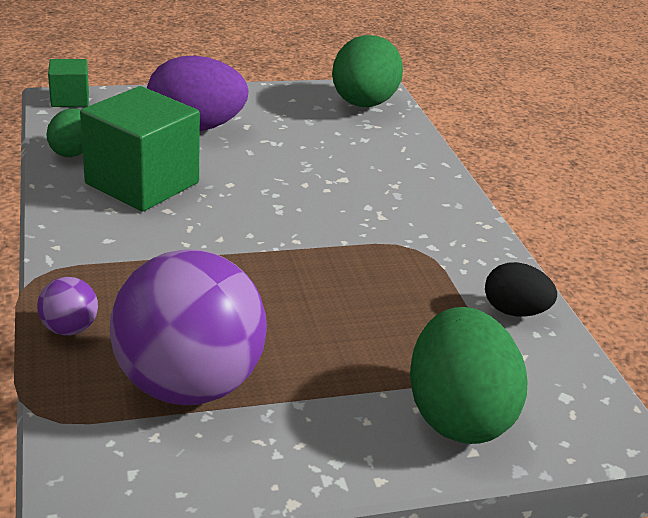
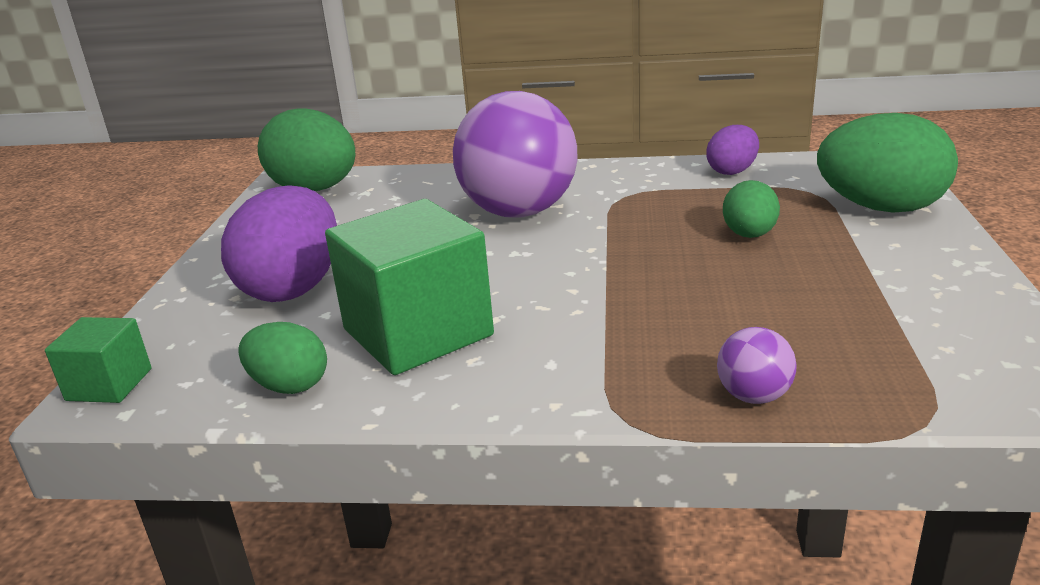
camera: 65 degrees left, 5 degrees down
(188, 385) = (857, 323): purple ball -> purple ball (519, 212)
(352, 324) = (749, 235): none -> green egg
(514, 311) = (732, 171): black egg -> purple egg

